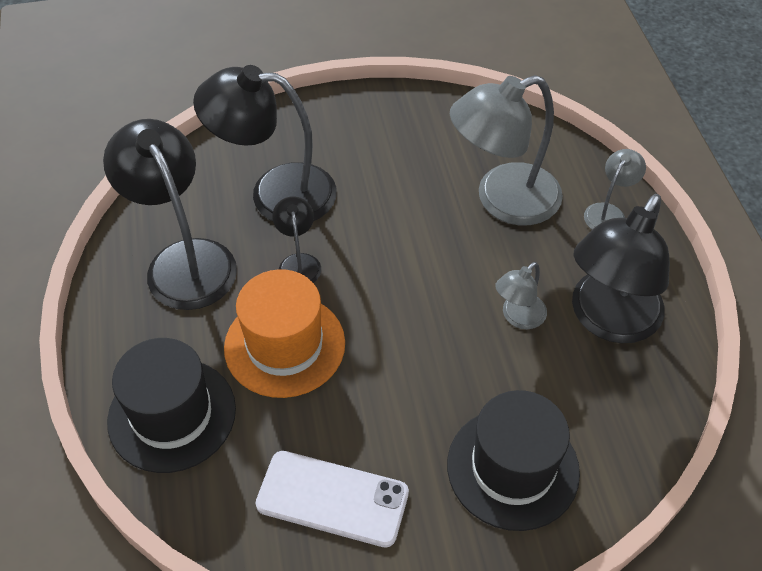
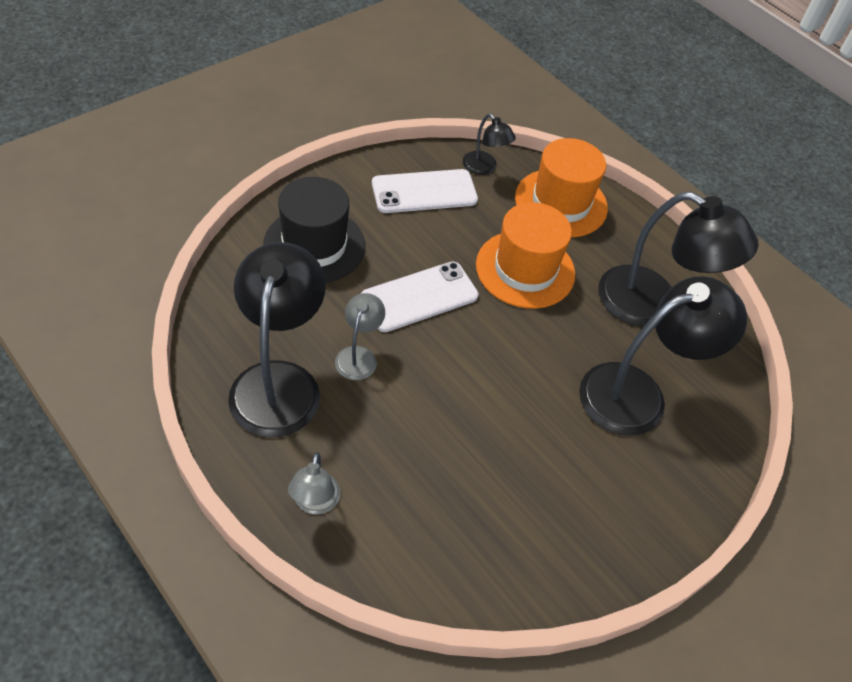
camera: 145 degrees right, 0 degrees up
(172, 414) = (561, 203): black hat -> orange hat
(299, 262) = (566, 336): black lamp -> black lamp (484, 168)
(422, 356) = (419, 297): none -> white phone
(502, 200) = (429, 473): grey lamp -> none

